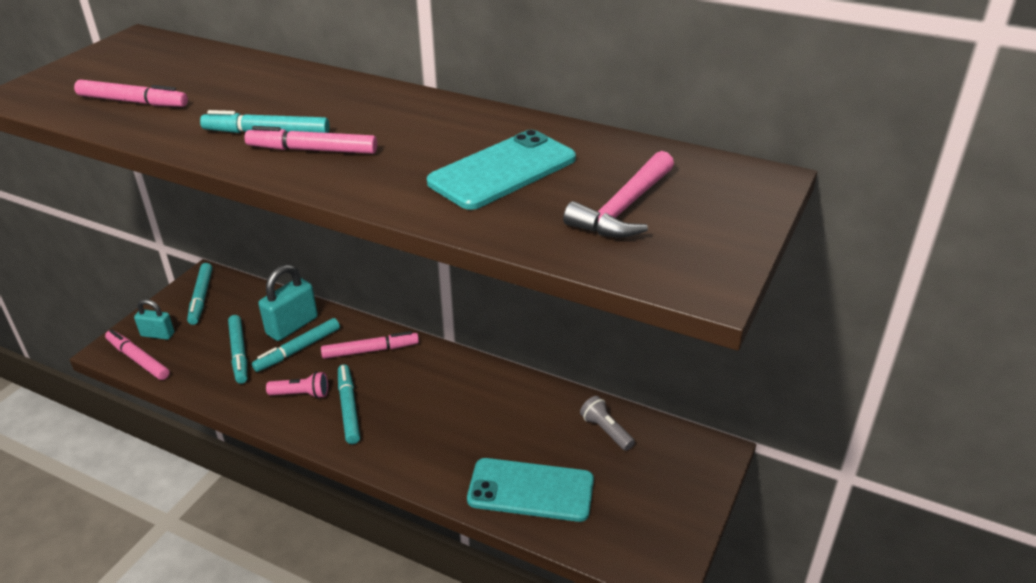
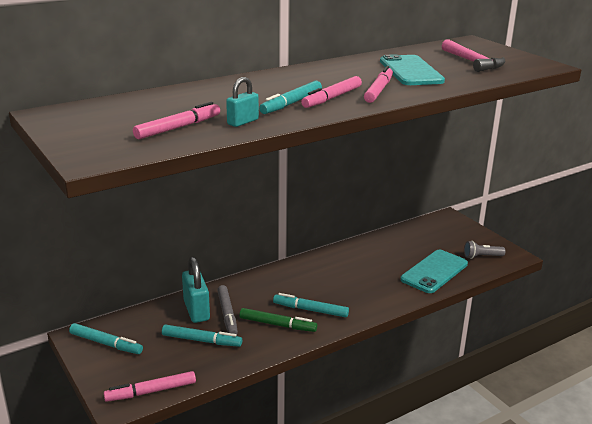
camera: 60 degrees left, 10 degrees down
(158, 334) = (129, 375): turquoise padlock -> turquoise padlock (243, 122)
(298, 350) = (227, 315): turquoise marker -> grey marker
(301, 394) = (277, 325): pink flashlight -> green marker
(370, 350) = (261, 287): pink marker -> pink marker (378, 90)
(606, 431) = (408, 237): grey flashlight -> grey flashlight (482, 256)

